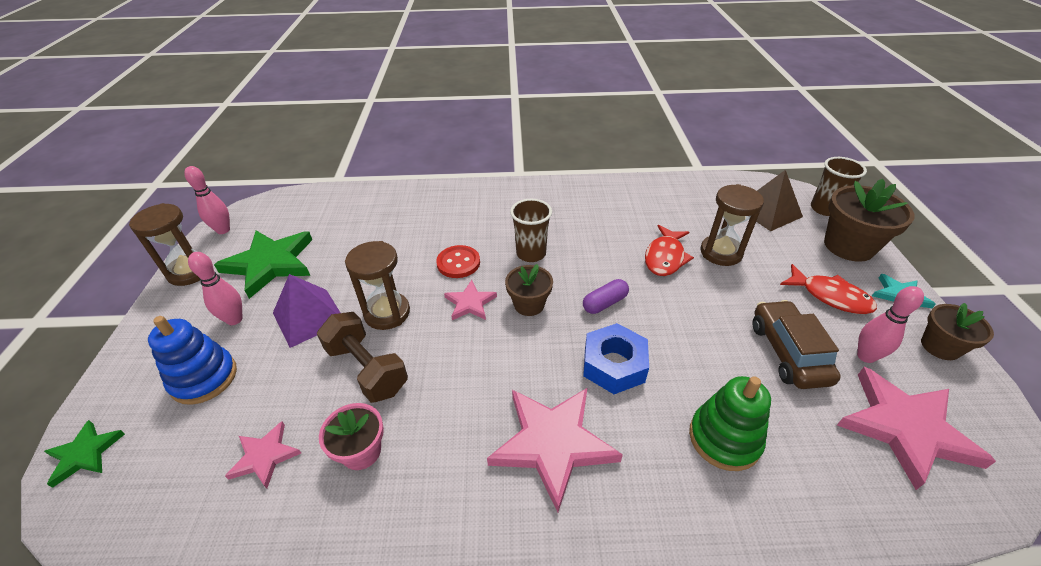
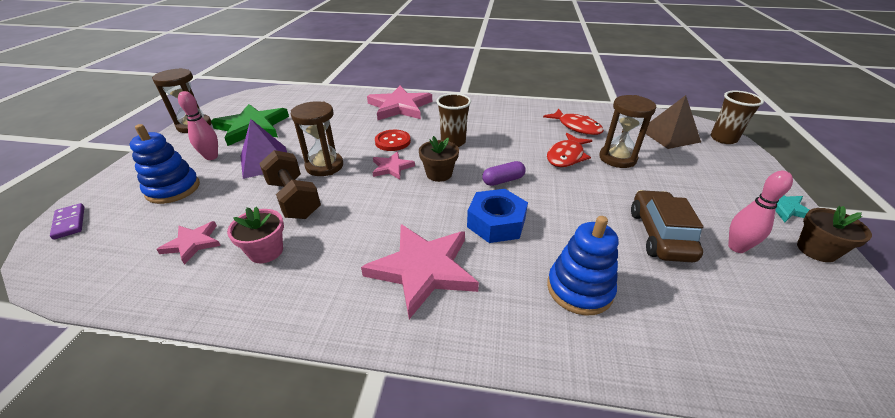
camera: 10 degrees right, 5 degrees down
(85, 453) = (69, 223): green star -> purple domino
(223, 230) = (229, 105): pink bowling pin -> none
(724, 438) = (579, 289): green stacking toy -> blue stacking toy
(830, 296) = (712, 200): red fish -> red fish (576, 127)
(848, 246) = (740, 166): brown flower pot -> none
(905, 428) = (764, 308): pink star -> pink star (399, 107)

